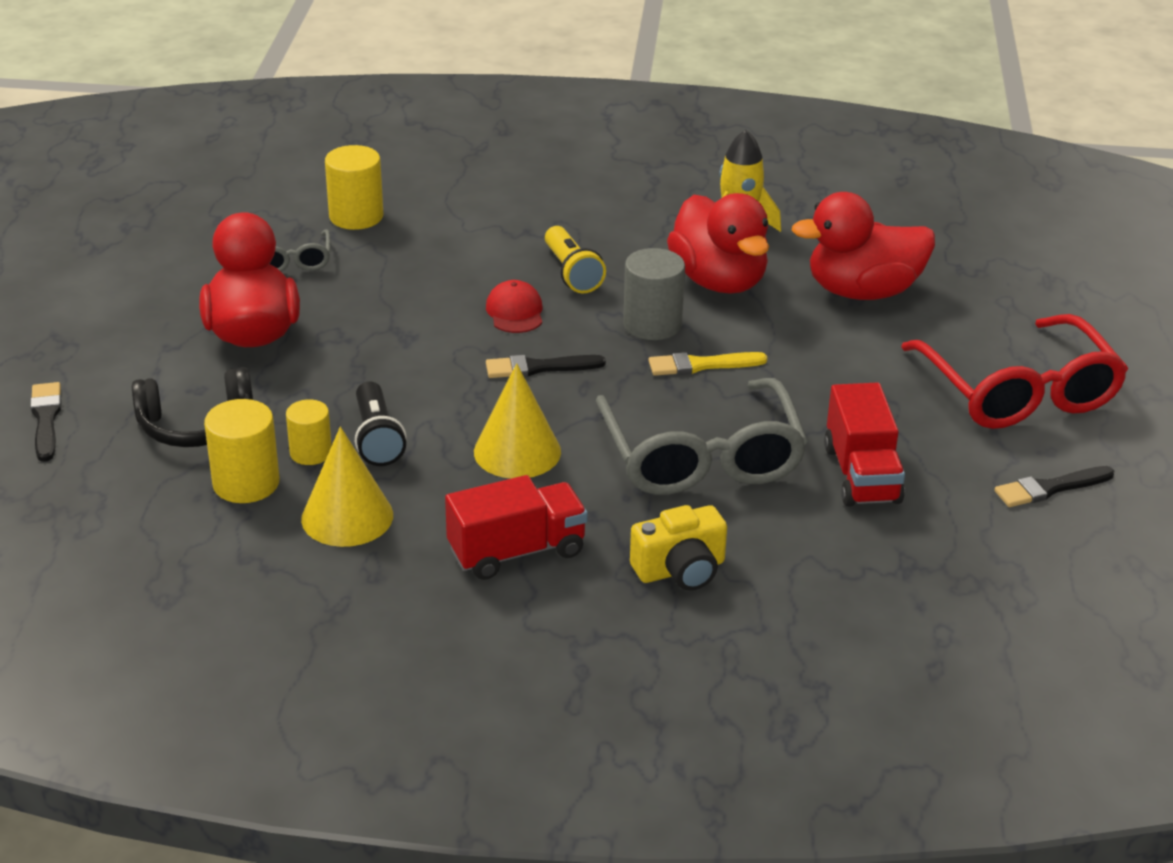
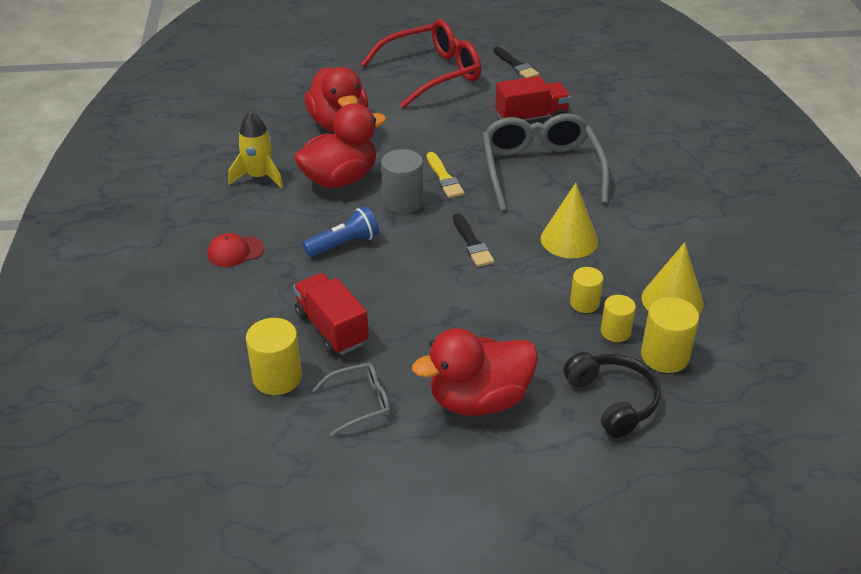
camera: 100 degrees left, 5 degrees up
(46, 419) = (648, 497): black brush -> none
(377, 438) = (584, 303): black flashlight -> yellow cylinder
(515, 312) = (405, 264): red cap -> red cap (235, 252)
(517, 551) = (664, 226): red truck -> red truck (331, 328)
(572, 273) = (344, 244): yellow flashlight -> blue flashlight
(680, 570) = (645, 168): yellow camera -> none
(701, 457) = (540, 170): grey glasses -> grey glasses turned 75 degrees counterclockwise

